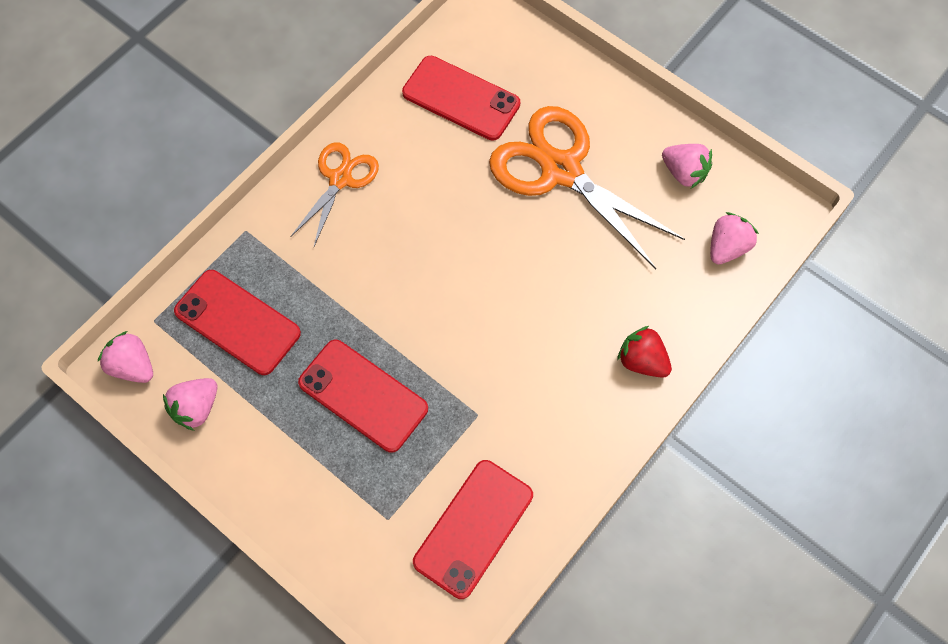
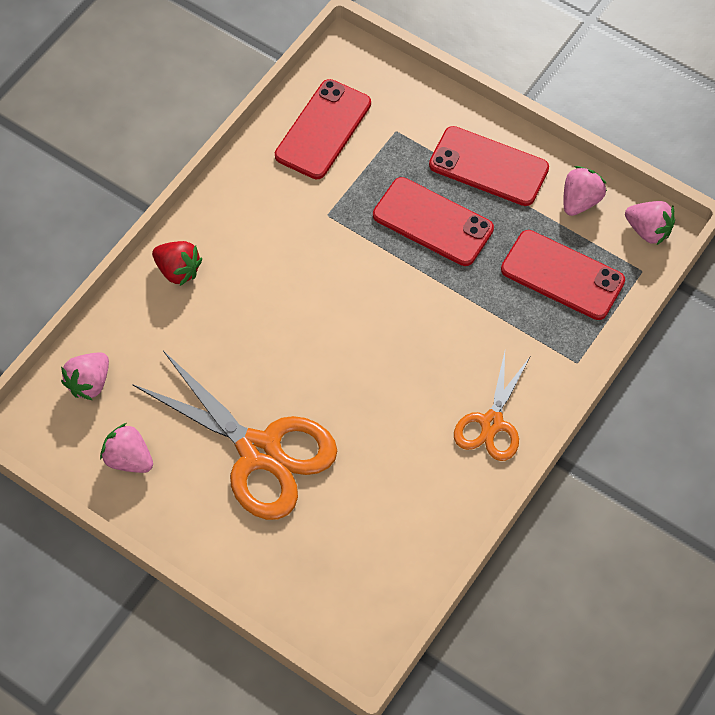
camera: 175 degrees right, 5 degrees down
(461, 98) = (375, 527): red phone -> red phone (488, 166)

